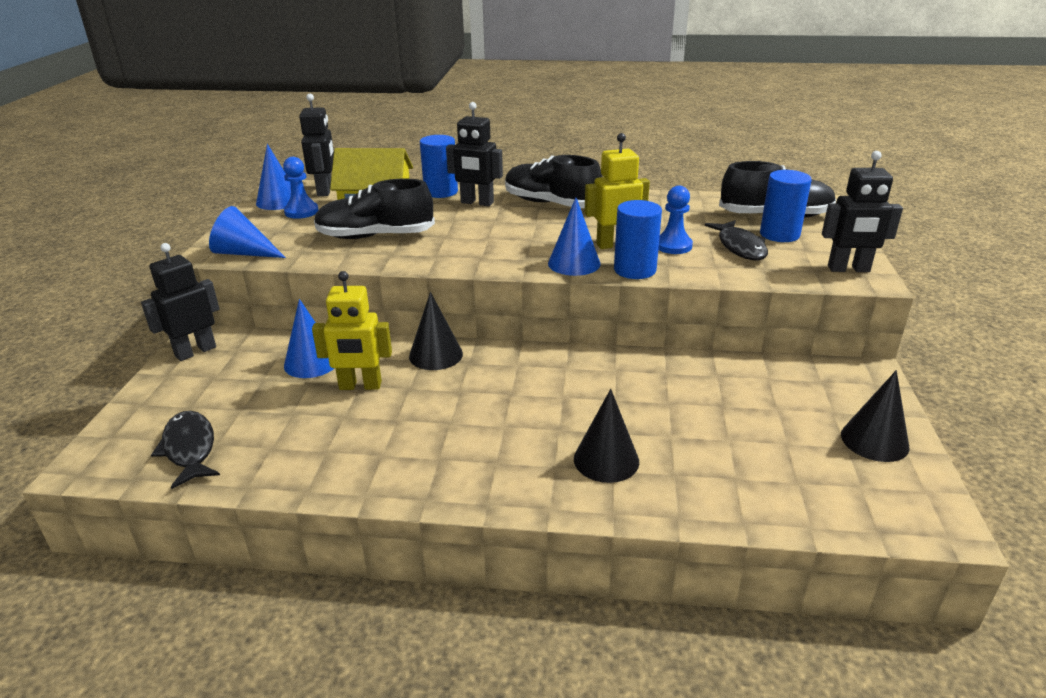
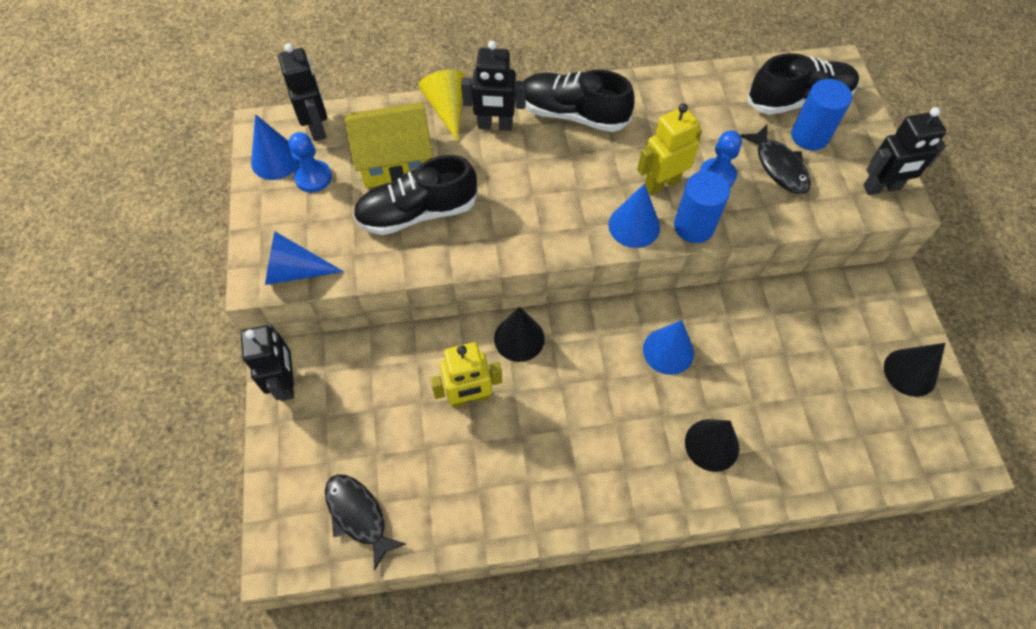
camera: 15 degrees left, 30 degrees up
(195, 351) = (286, 383): black robot -> black robot turned 135 degrees clockwise
(311, 362) = (408, 374): blue cone -> blue cone (668, 351)
(441, 192) = (447, 109): blue cylinder -> yellow cone

